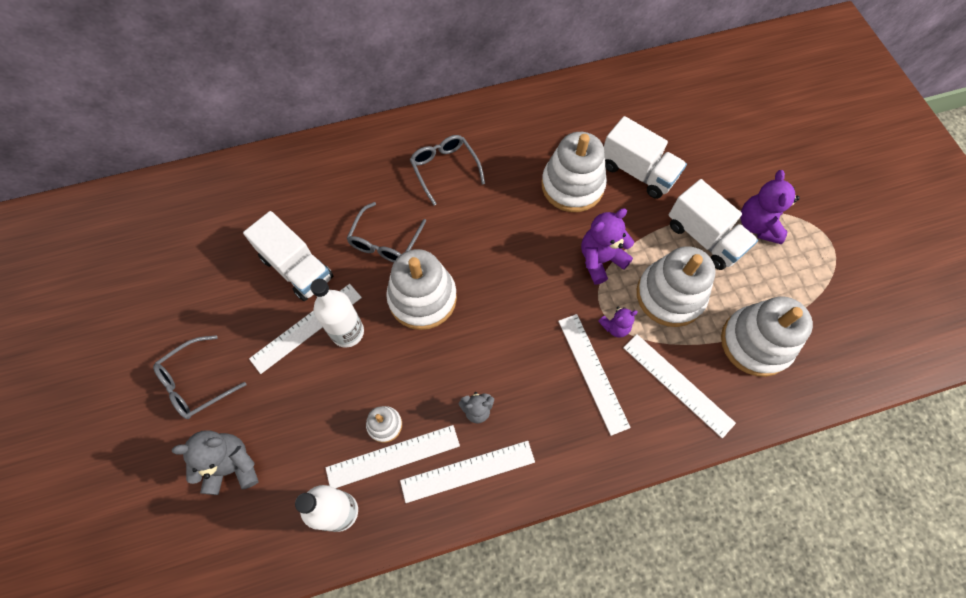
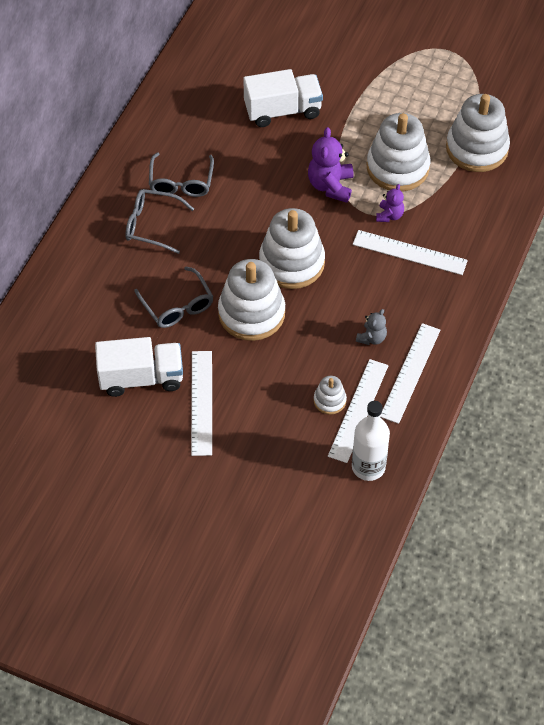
camera: 50 degrees left, 10 degrees down
(196, 383) = (177, 503): grey glasses -> grey glasses (181, 182)
(232, 466) = (270, 515): grey teddy bear -> none
(347, 332) = (232, 378): white bottle -> none
(572, 185) = (253, 157): white stacking toy -> white stacking toy (291, 263)
(677, 384) = (463, 212): white ruler -> none
(704, 237) = (375, 114): white truck -> none
(757, 225) = (396, 78): purple teddy bear -> none

